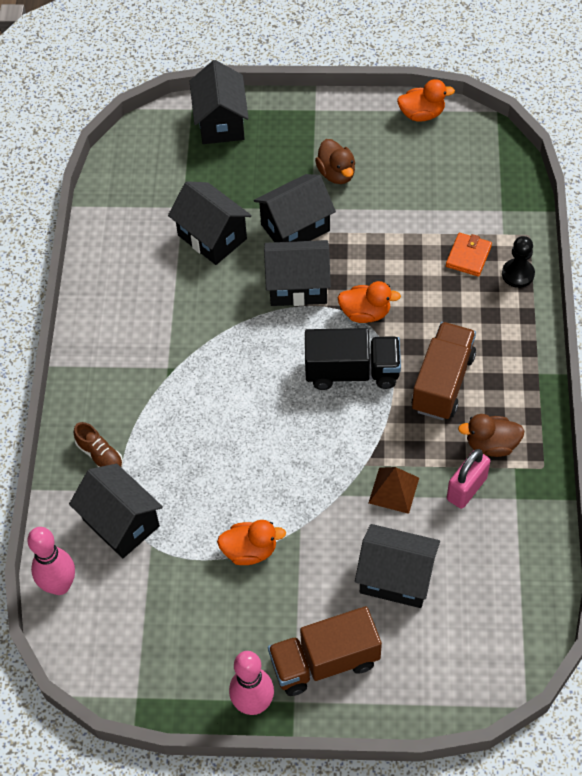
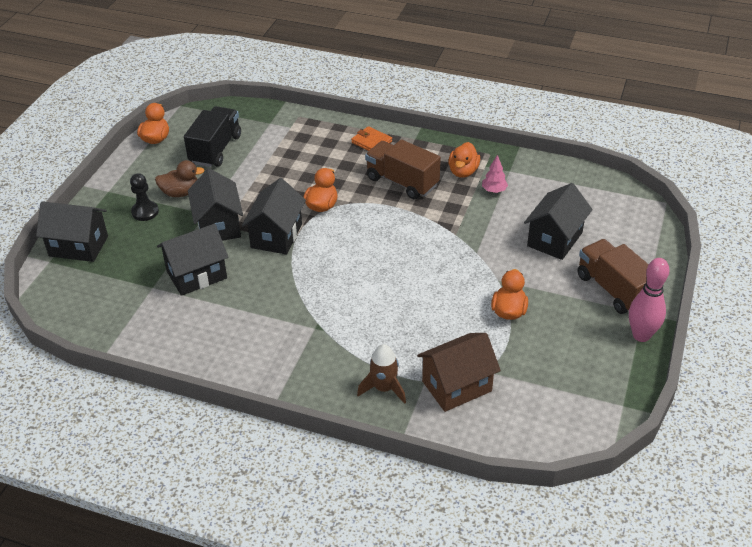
camera: 75 degrees left, 15 degrees down
(59, 585) = (505, 439): pink bowling pin -> none
(100, 455) = (384, 388): brown shoe -> brown rocket
(121, 523) = (456, 386): black house -> brown house
(324, 661) = (613, 289): brown truck -> brown truck turned 150 degrees clockwise
(352, 372) = (371, 224): black truck -> black truck (215, 149)
(394, 490) = (482, 225): brown pyramid -> none
(466, 488) = (494, 190): pink padlock -> pink tree
(468, 256) = (300, 146): orange wallet -> orange wallet (371, 142)
(491, 445) = (463, 172): brown duck -> orange duck
(518, 274) = (329, 128): black pawn -> black pawn (145, 212)

